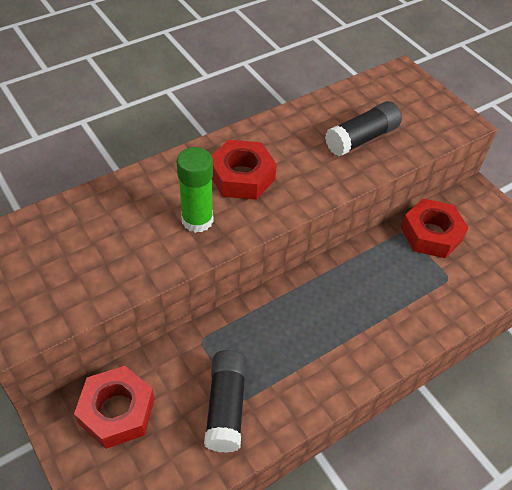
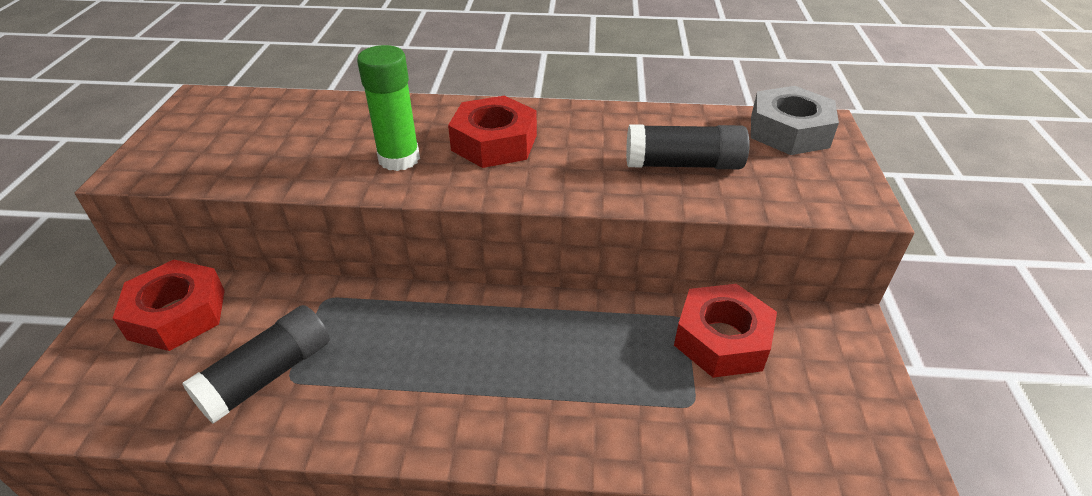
camera: 40 degrees right, 10 degrees down
(391, 86) = (789, 131): none -> grey nut

